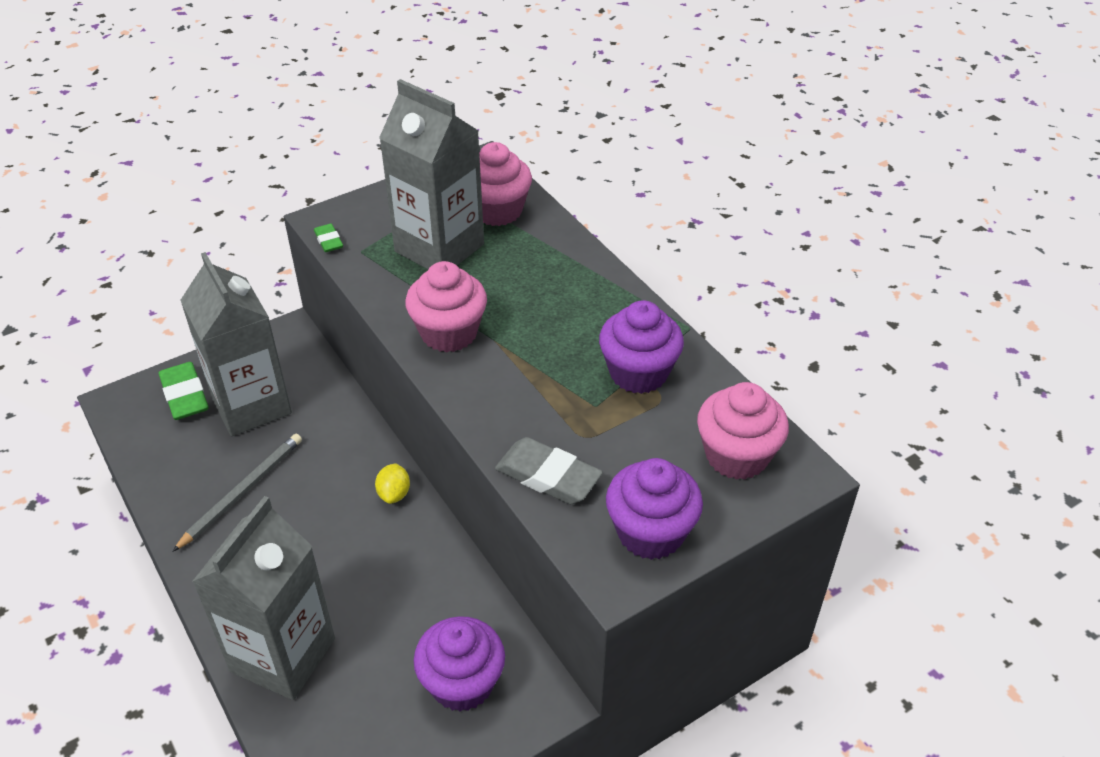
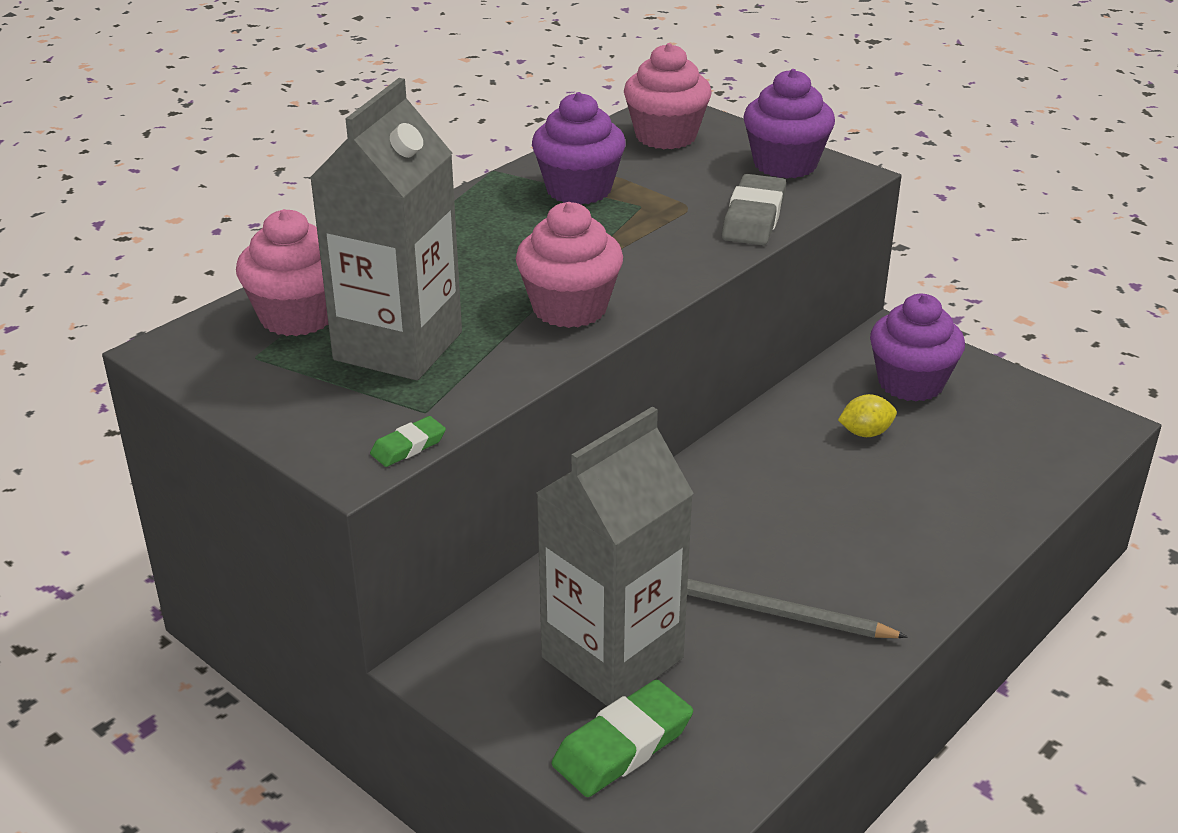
camera: 105 degrees left, 10 degrees down
(283, 655) = (968, 505): grey carton -> none
(394, 494) = (705, 479): yellow lemon -> yellow lemon (865, 433)

